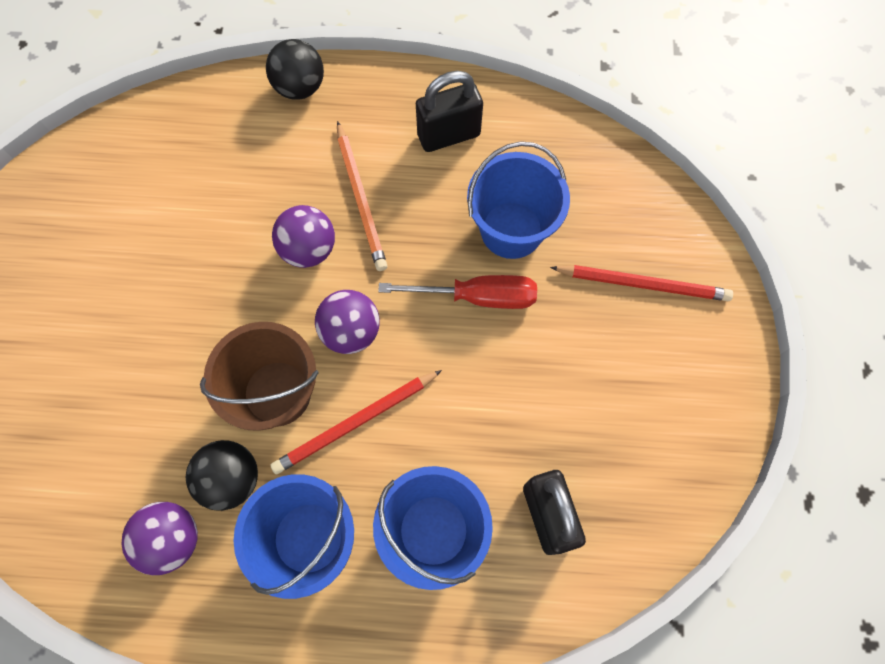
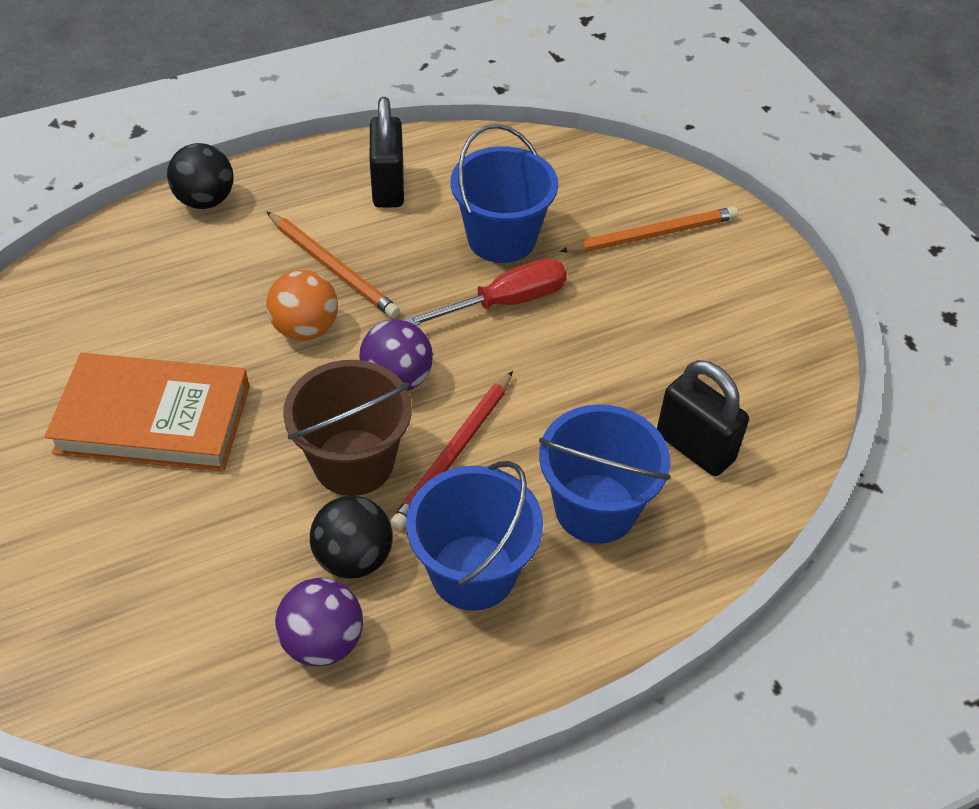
camera: 30 degrees left, 20 degrees down
(158, 282) = (153, 419): none -> orange book
(309, 249) = (305, 328): purple ball -> orange ball
(448, 135) = (388, 187): black padlock -> black padlock turned 45 degrees counterclockwise
(643, 284) = (652, 235): red pencil -> orange pencil

